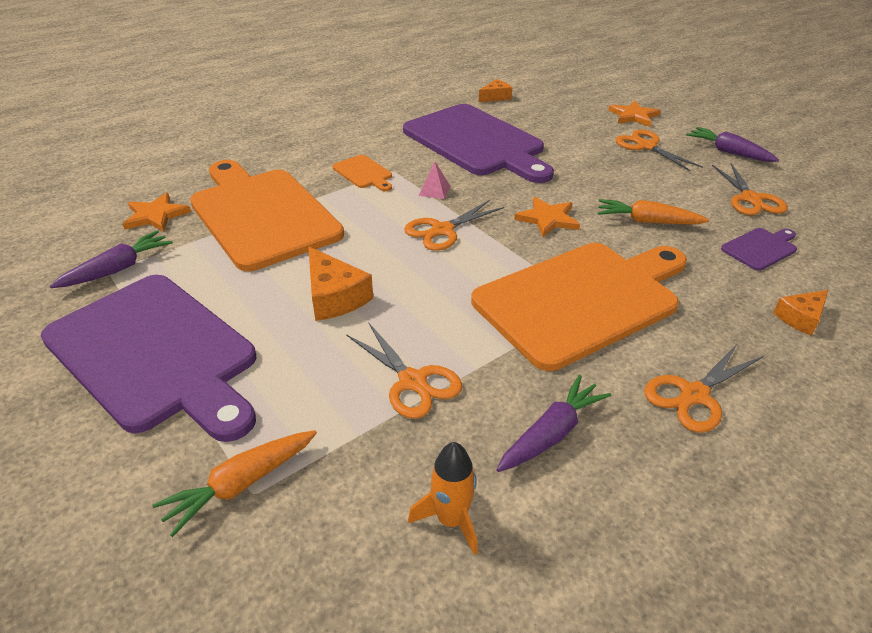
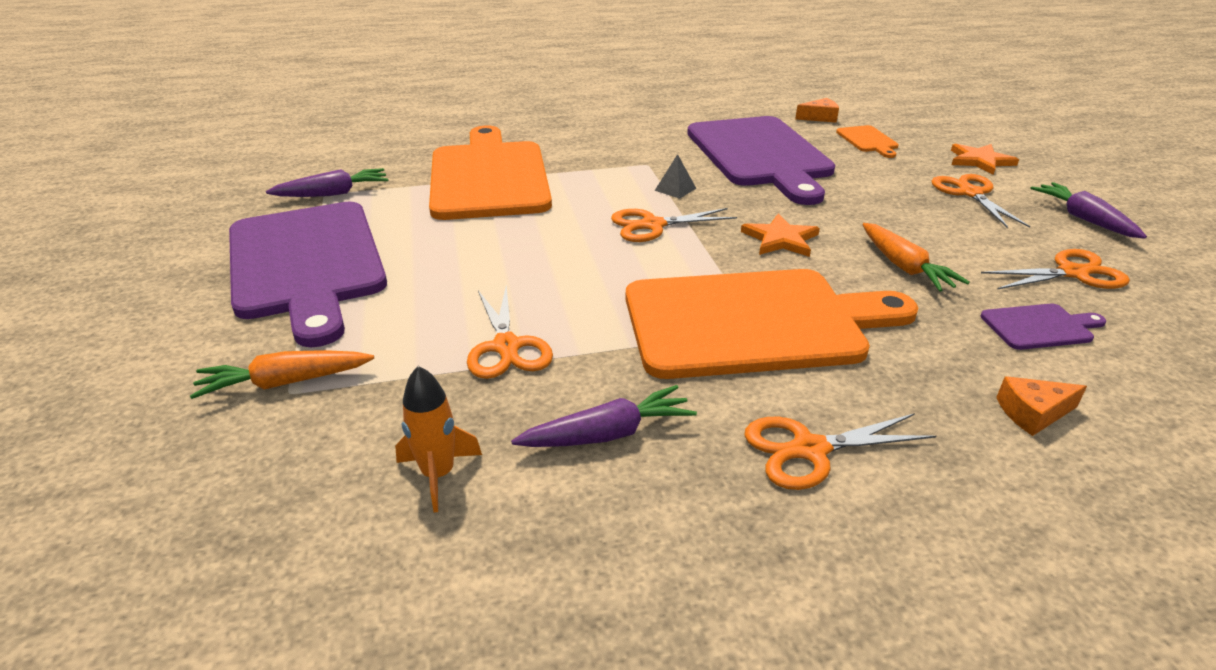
camera: 25 degrees right, 5 degrees down
(156, 215) = (398, 160): orange star -> none
(334, 297) = (495, 257): orange cheese -> none
(364, 173) = (615, 161): orange cutting board -> orange cutting board (868, 140)
(434, 190) = (675, 189): pink pyramid -> grey pyramid
(647, 221) = (904, 267): orange carrot -> orange carrot turned 150 degrees counterclockwise
(751, 199) = (1072, 273): orange scissors -> orange scissors turned 120 degrees counterclockwise

